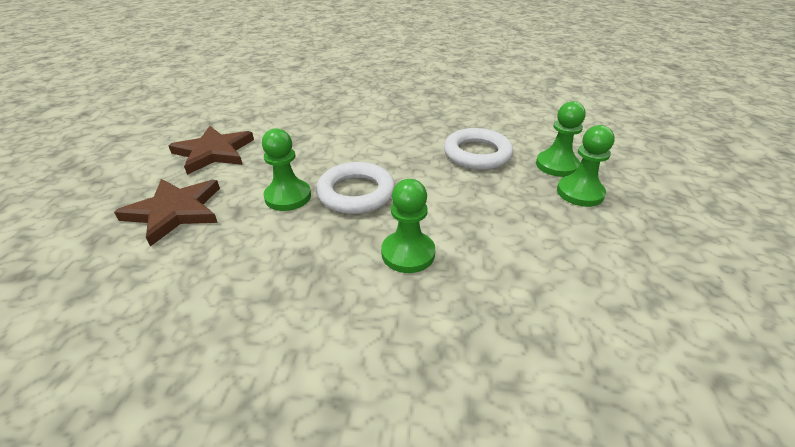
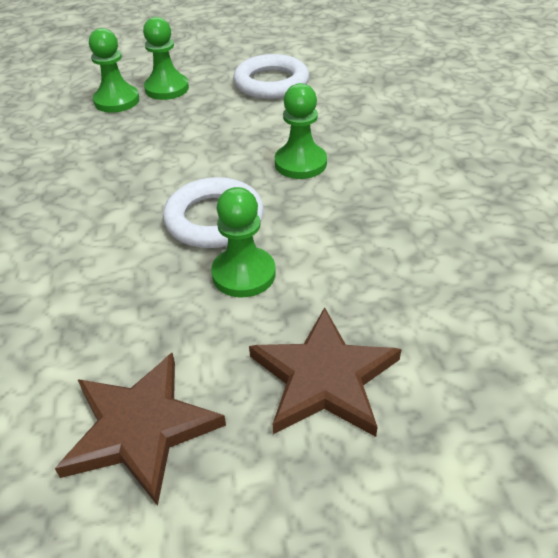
camera: 105 degrees left, 5 degrees up
(477, 154) = (100, 149): white ring -> white ring (271, 83)

